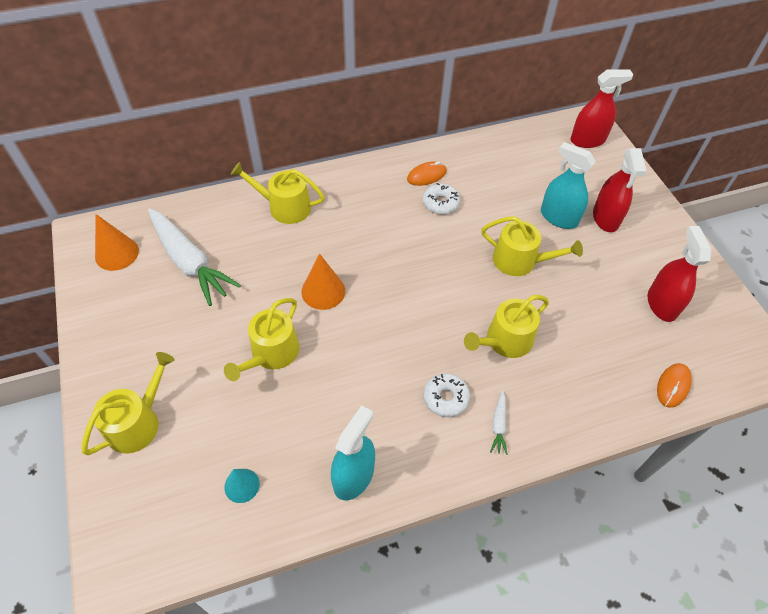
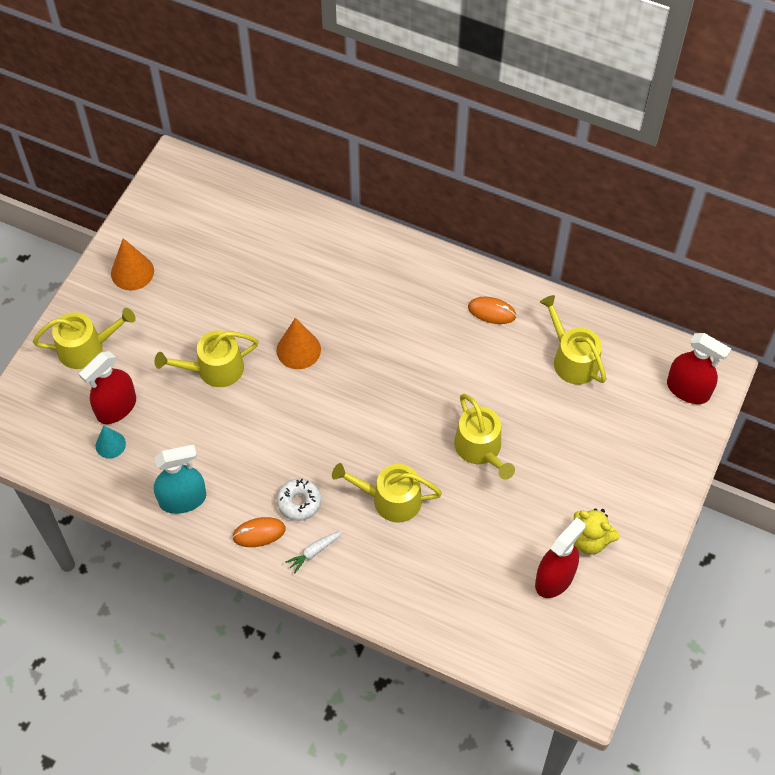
camera: 45 degrees right, 5 degrees up
(117, 253) = (182, 200): orange cone -> orange cone (132, 272)
(190, 262) = (226, 248): white carrot -> none
(284, 207) = (342, 252): yellow watering can -> yellow watering can (572, 359)
(440, 203) = (474, 346): white donut -> none
(558, 217) = (562, 439): turquoise spray bottle -> none
(605, 218) = (604, 473): red spray bottle -> red spray bottle (116, 407)
(649, 263) = (590, 540): none -> yellow teddy bear
(673, 386) = (478, 640): orange mouse -> orange mouse (259, 533)

